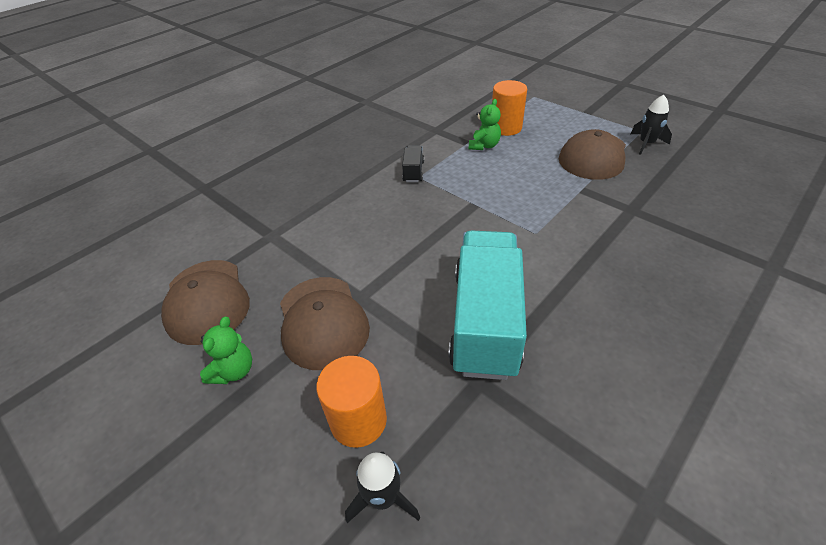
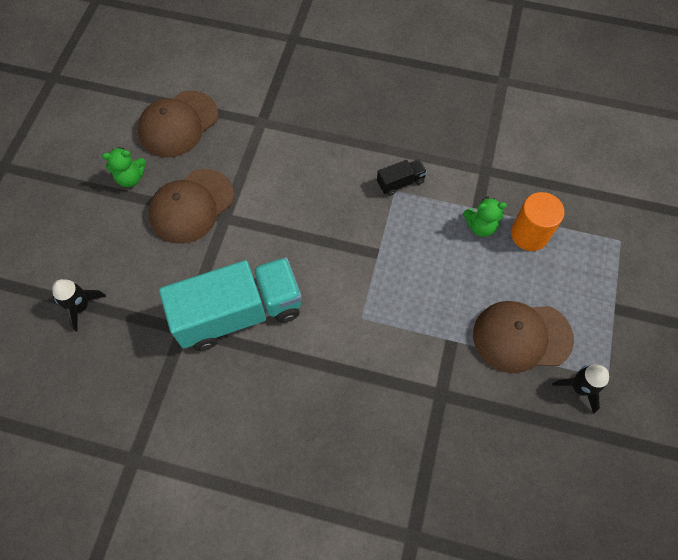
camera: 60 degrees right, 20 degrees up
(358, 420) = (124, 269): orange cylinder -> none

